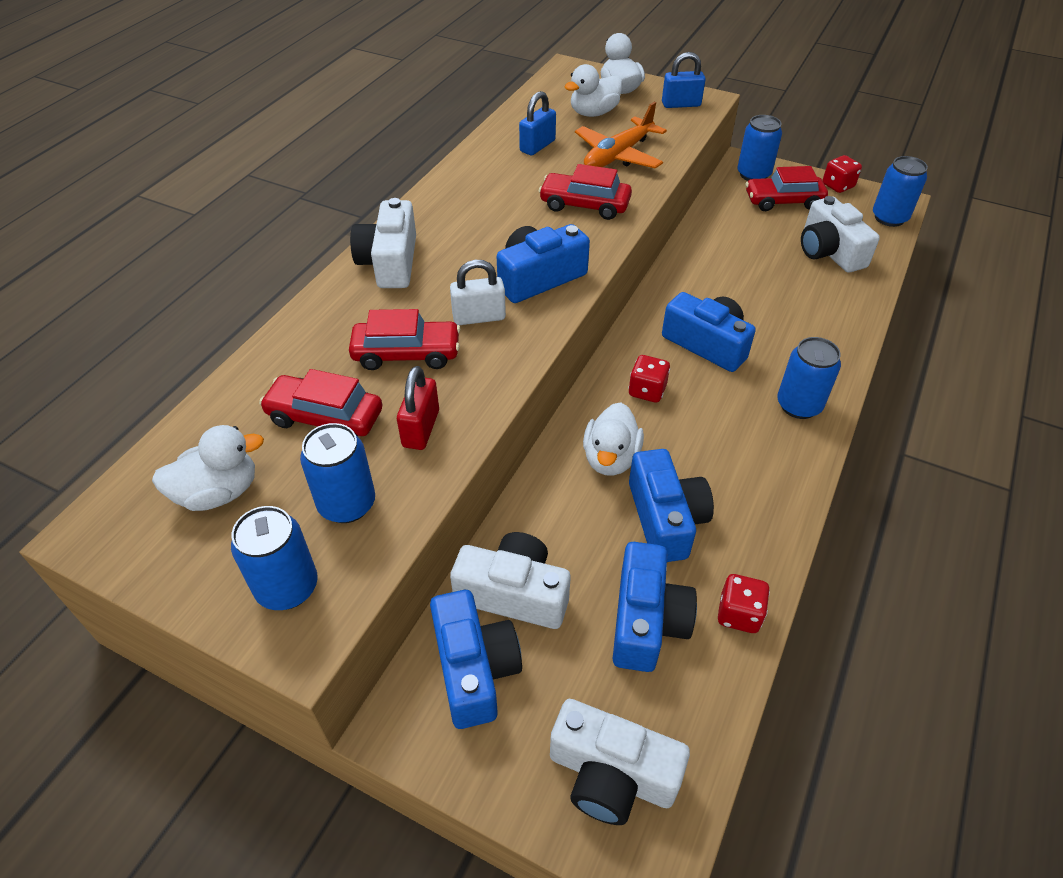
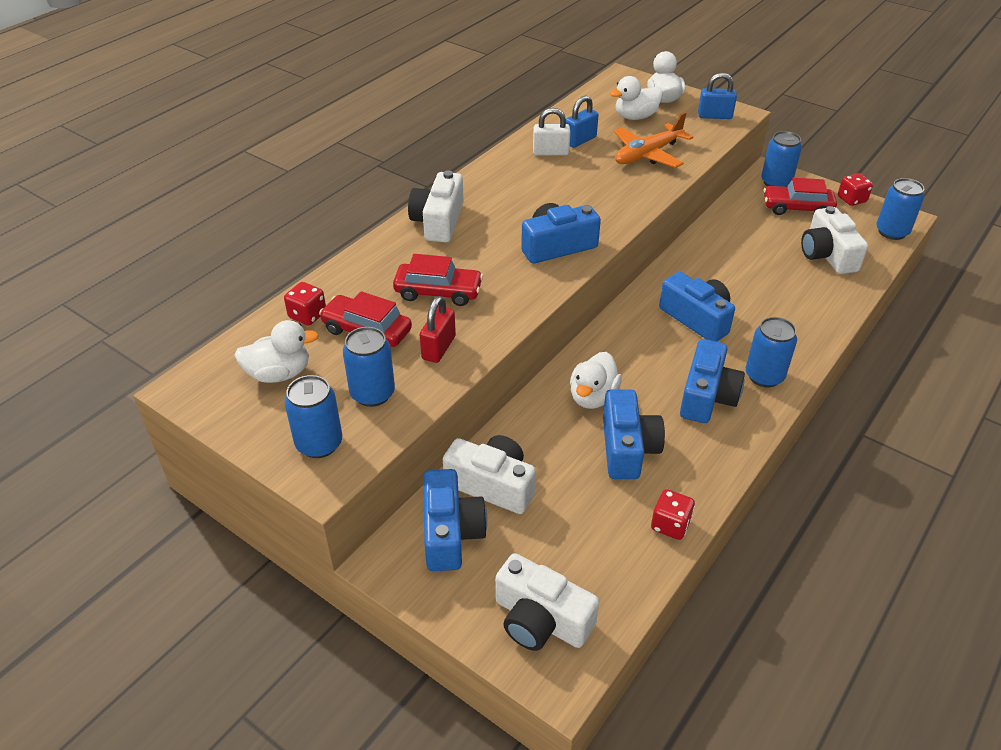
camera: 10 degrees right, 5 degrees down
(479, 317) = (501, 271): white padlock -> white padlock (550, 152)
(584, 205) = (609, 192): red car -> none
(646, 620) = (593, 519): blue camera -> blue camera (707, 396)
(647, 391) = (636, 349): red dice -> red dice (307, 315)

